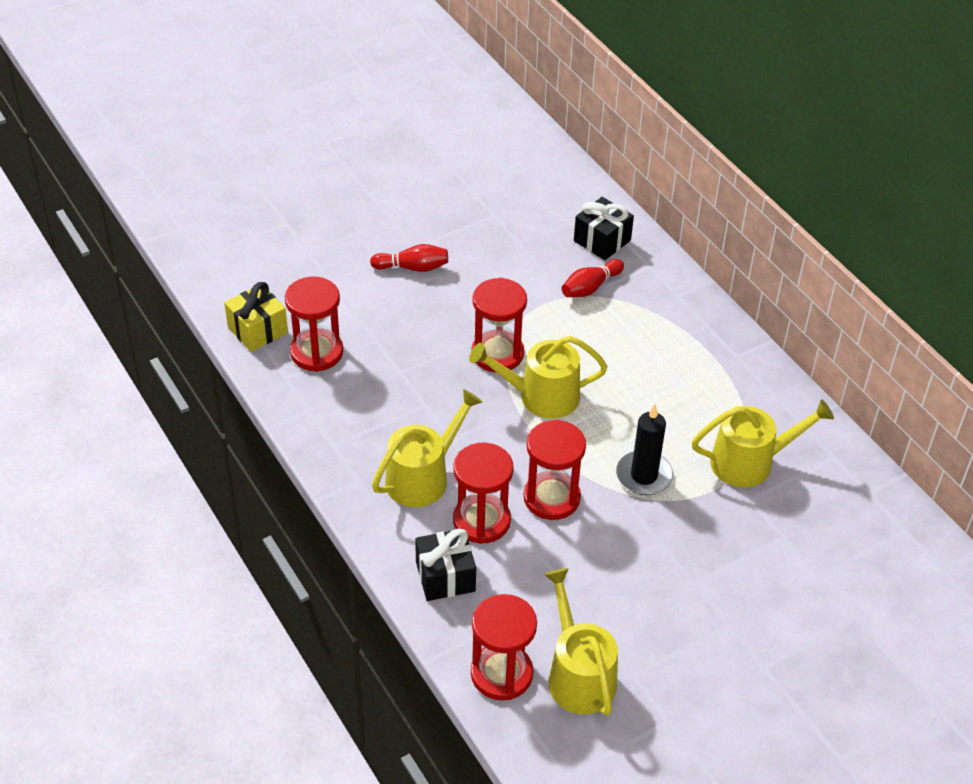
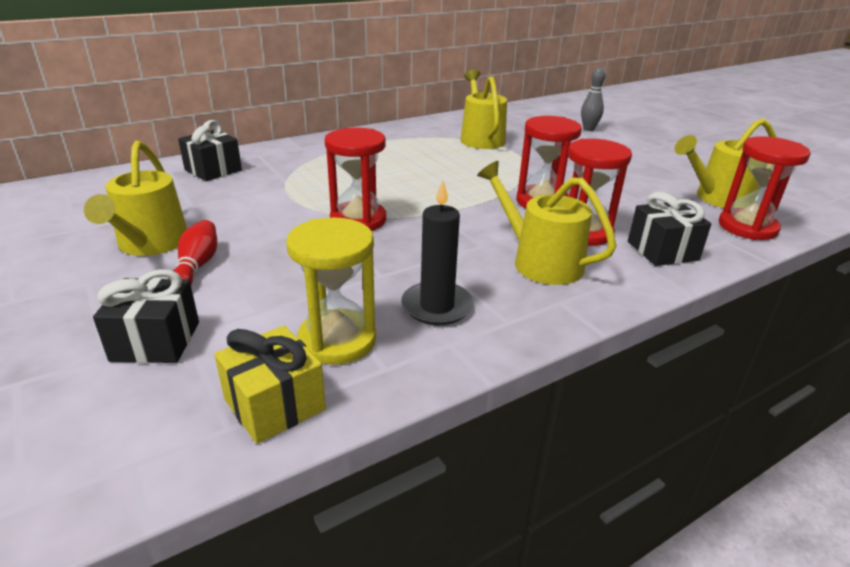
camera: 90 degrees left, 15 degrees down
(317, 352) = (337, 340): red hourglass -> yellow hourglass
(321, 268) = (156, 341): none -> black gift
(541, 396) = (418, 202): yellow watering can -> yellow watering can (150, 244)
(590, 287) = (276, 177): red bowling pin -> none
(644, 475) = (504, 169): black candle -> black candle (437, 306)
(822, 595) = (588, 129): none -> grey bowling pin

